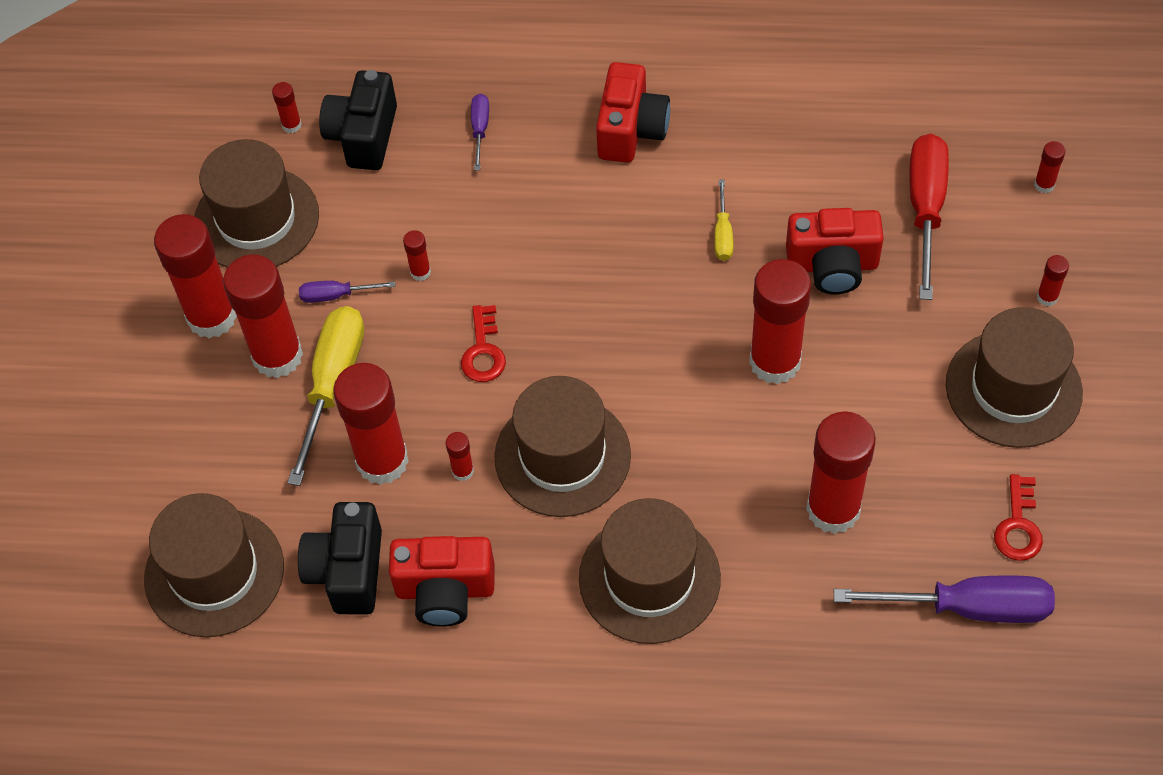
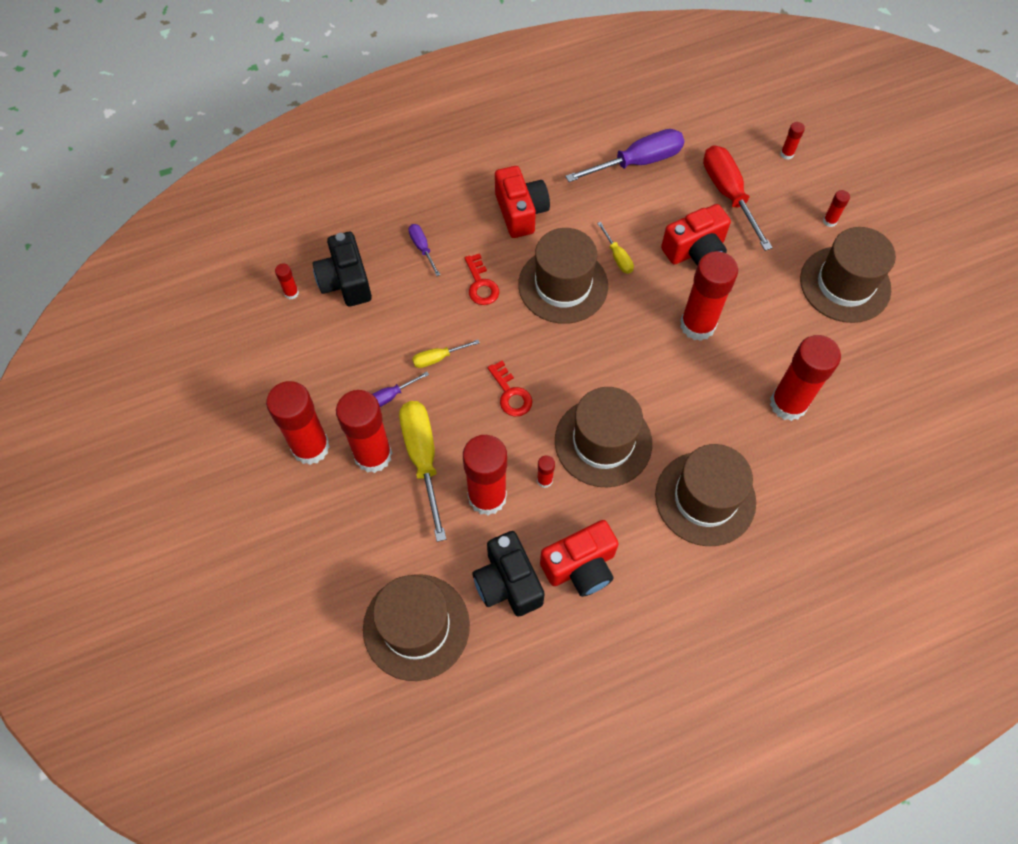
camera: 30 degrees left, 5 degrees up
(256, 219) = (303, 367): brown hat -> brown hat (563, 285)
(420, 272) = (438, 358): red glue stick -> yellow screwdriver
(968, 607) = (902, 430): purple screwdriver -> purple screwdriver (637, 162)
(1018, 525) = (898, 367): red key -> red key (481, 284)

